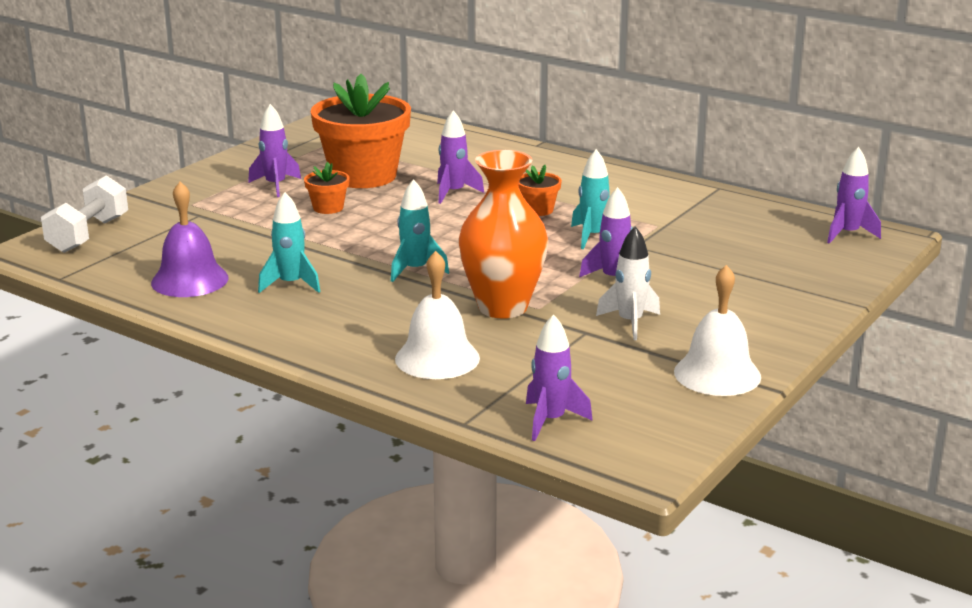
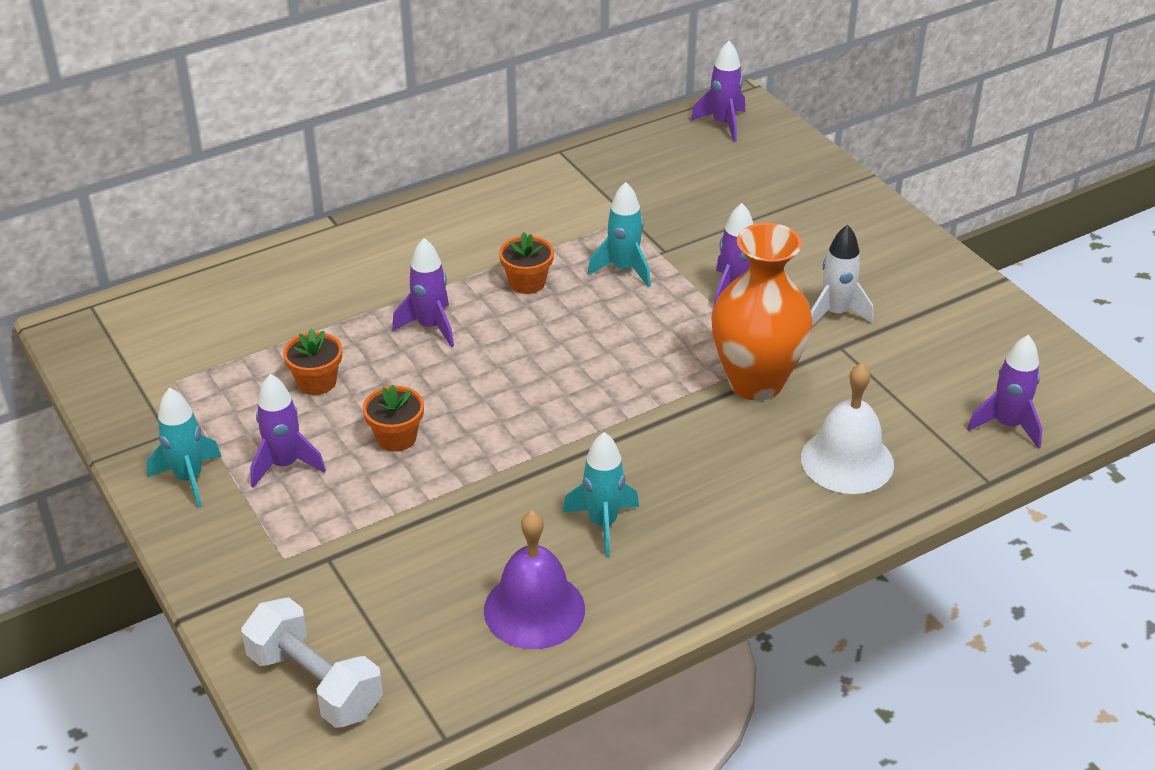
camera: 65 degrees left, 15 degrees up
(363, 176) = (317, 382): orange flower pot -> orange flower pot, size x0.43
(415, 270) = (627, 417): turquoise rocket -> turquoise rocket (189, 479)
(717, 374) = (961, 300): white bell -> none

